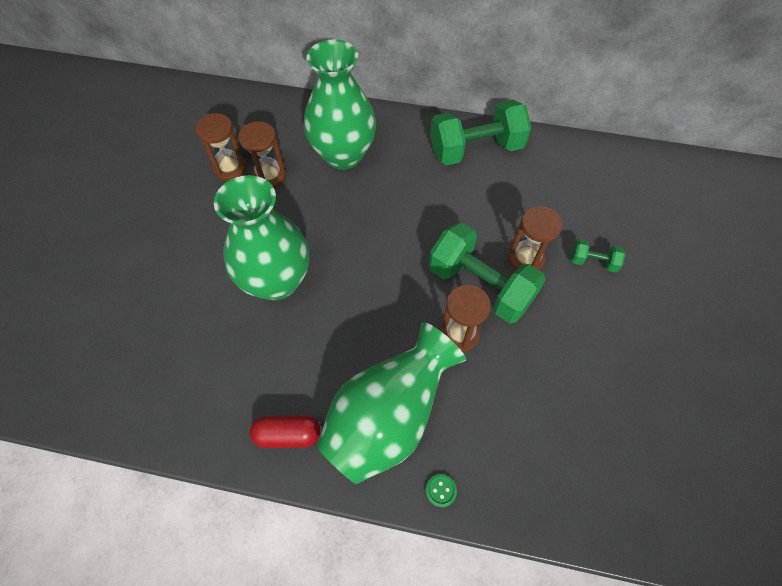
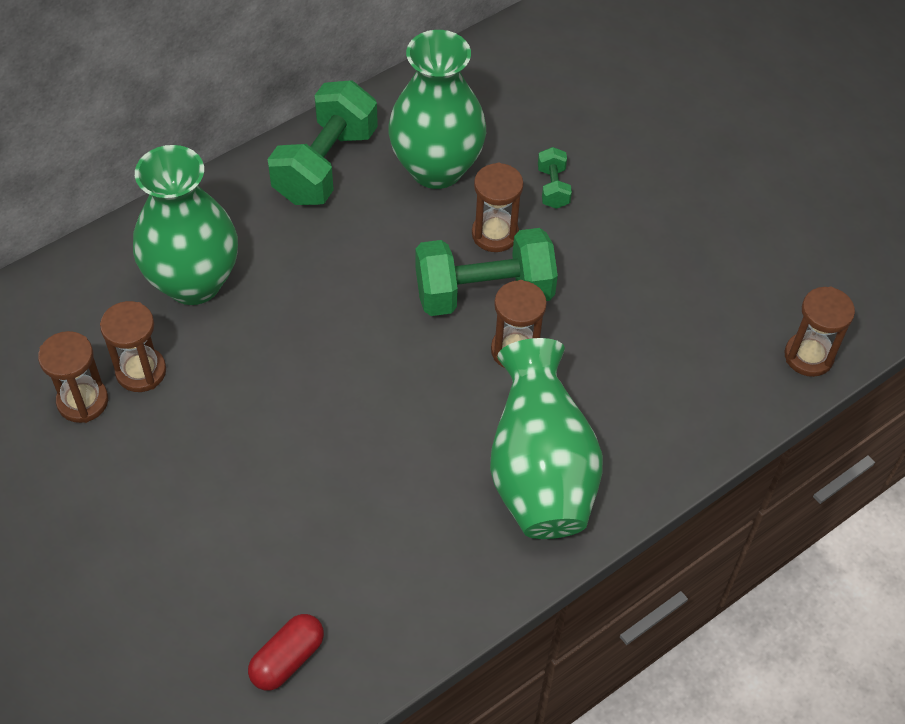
camera: 50 degrees left, 5 degrees down
(277, 281) = (291, 459): green vase -> green vase (436, 168)
(288, 435) = (474, 567): red capsule -> red capsule (287, 659)
(441, 490) = (643, 482): green button -> none
(593, 262) = (553, 188): green dumbbell -> green dumbbell turned 60 degrees counterclockwise
(654, 525) = (808, 356): none -> brown hourglass

